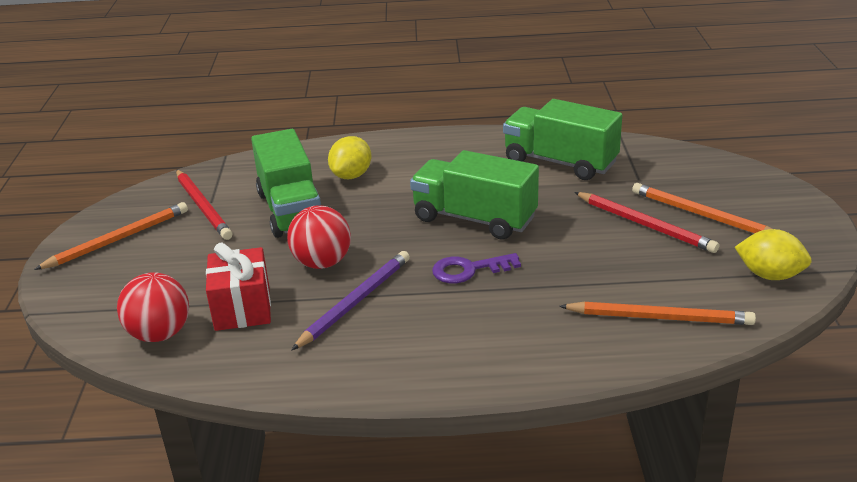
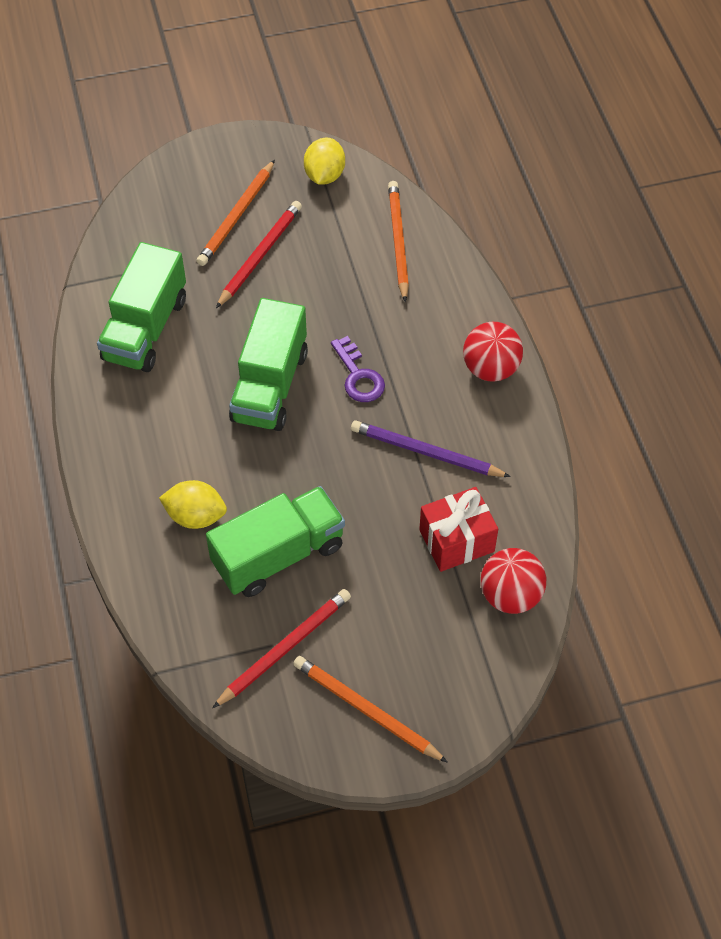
camera: 105 degrees left, 25 degrees up
(322, 263) = (371, 496): red ball -> red ball (490, 369)

